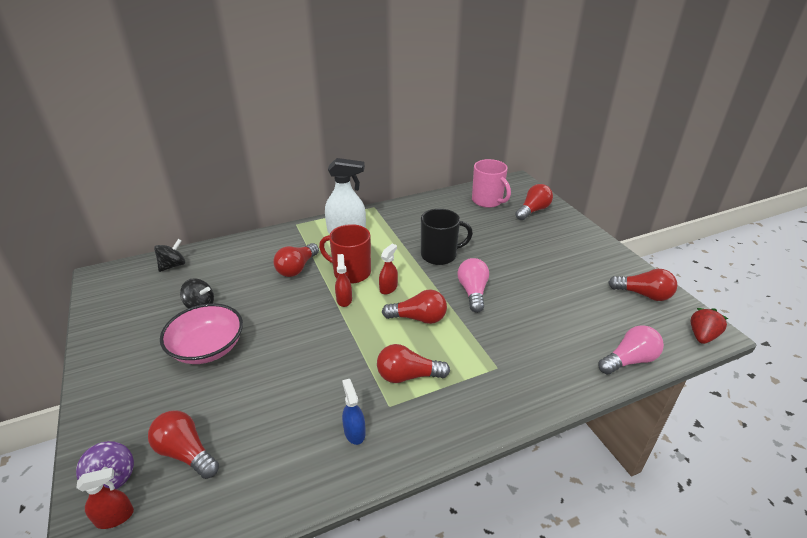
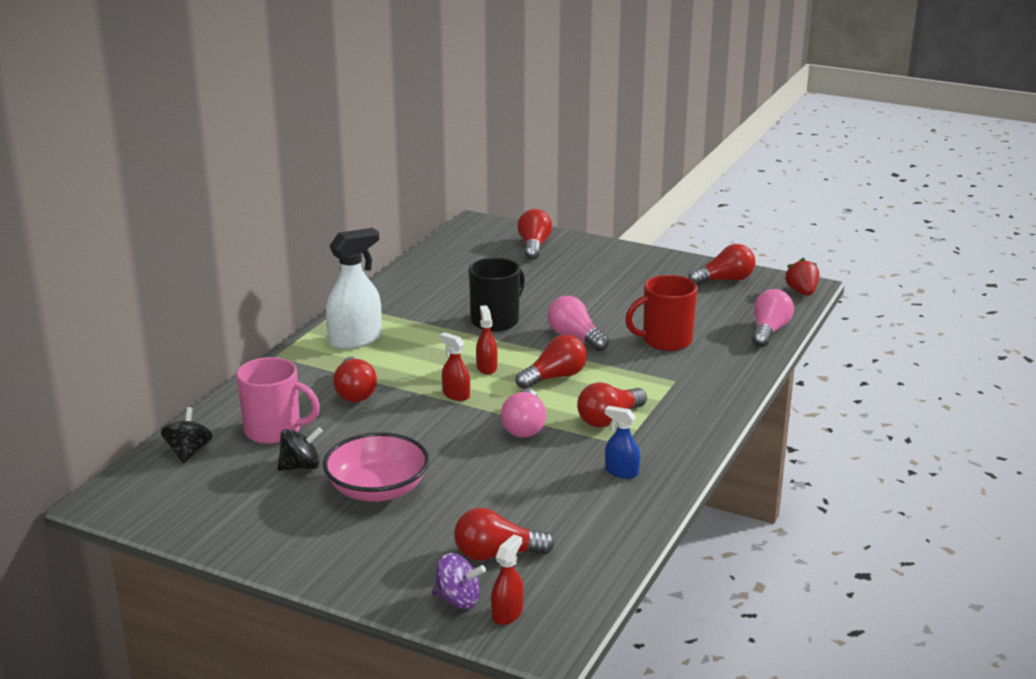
camera: 40 degrees left, 10 degrees down
(348, 349) = (524, 426): none -> pink light bulb
(351, 272) = (424, 371): red mug -> red mug (665, 341)
(487, 201) = (471, 254): pink mug -> pink mug (274, 431)

